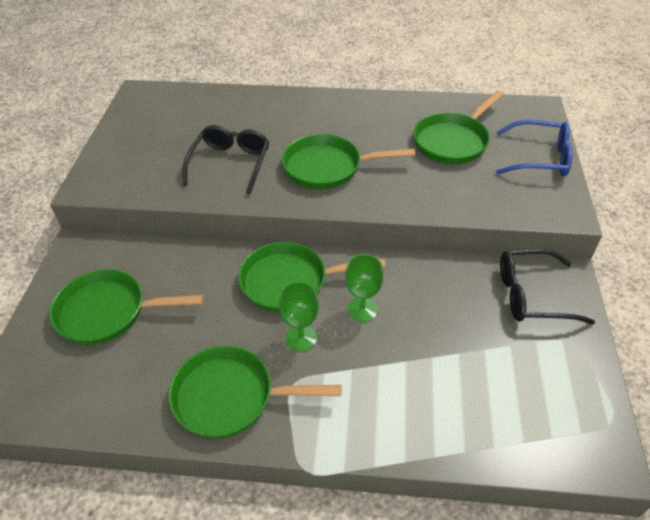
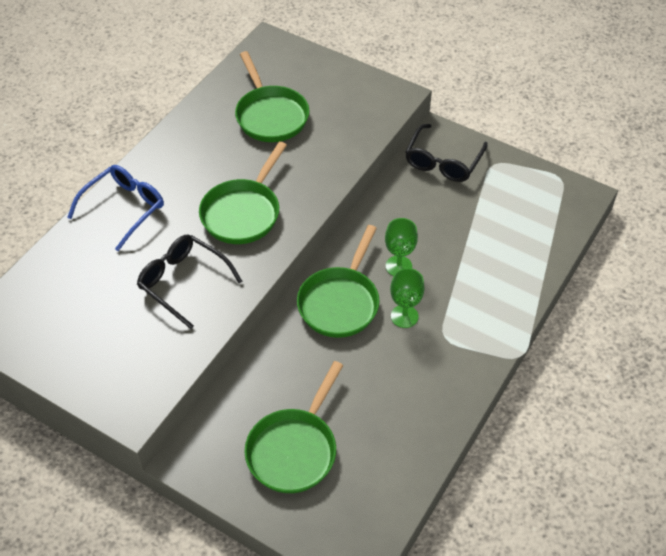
camera: 65 degrees left, 5 degrees up
(231, 396) = (436, 382): green pan -> none
(539, 158) = (330, 76): blue glasses -> blue glasses (124, 209)

